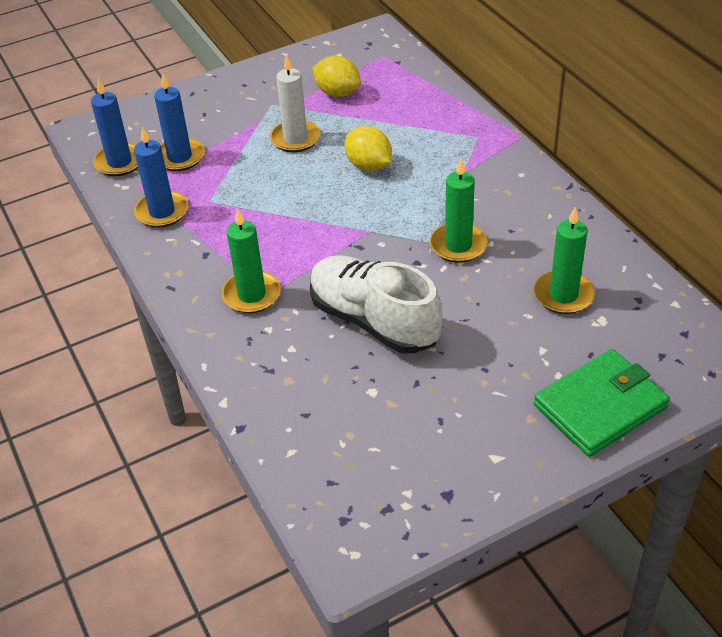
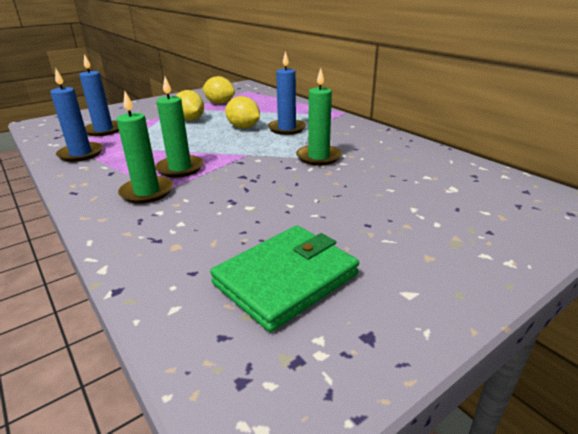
camera: 10 degrees left, 15 degrees down
(119, 162) = (56, 134): blue candle -> blue candle (287, 129)
(295, 139) = (190, 120): white candle -> yellow lemon
(374, 321) = (257, 200): white shoe -> none
(563, 295) = (413, 177): green candle -> green candle (180, 168)
(600, 406) = (490, 242): green wallet -> green wallet (286, 279)

